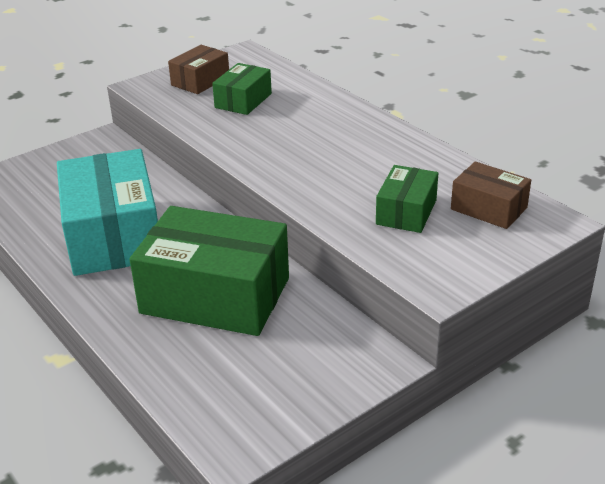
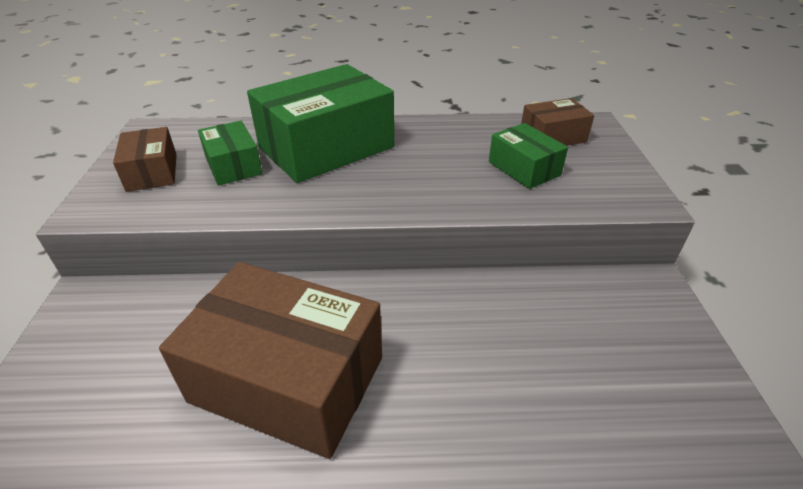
camera: 55 degrees left, 5 degrees up
(113, 235) = (287, 379): turquoise box -> brown box
(215, 295) = (480, 345): green box -> green box (326, 147)

